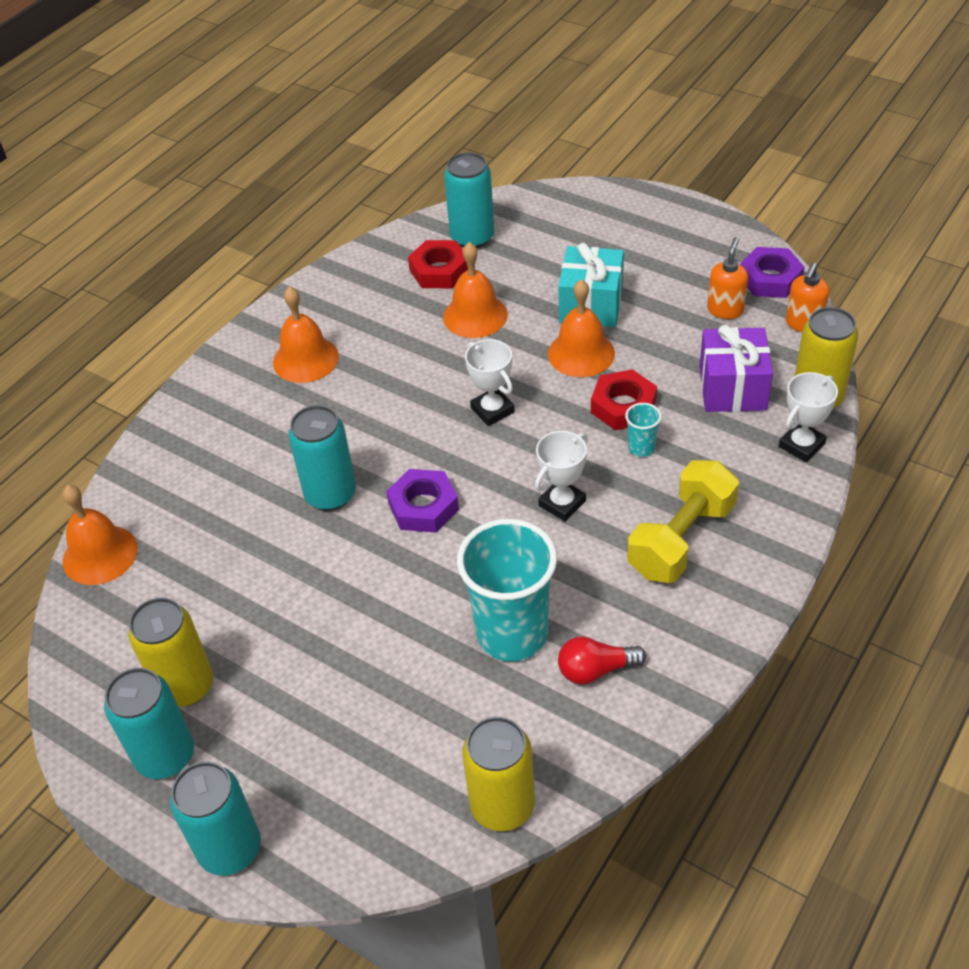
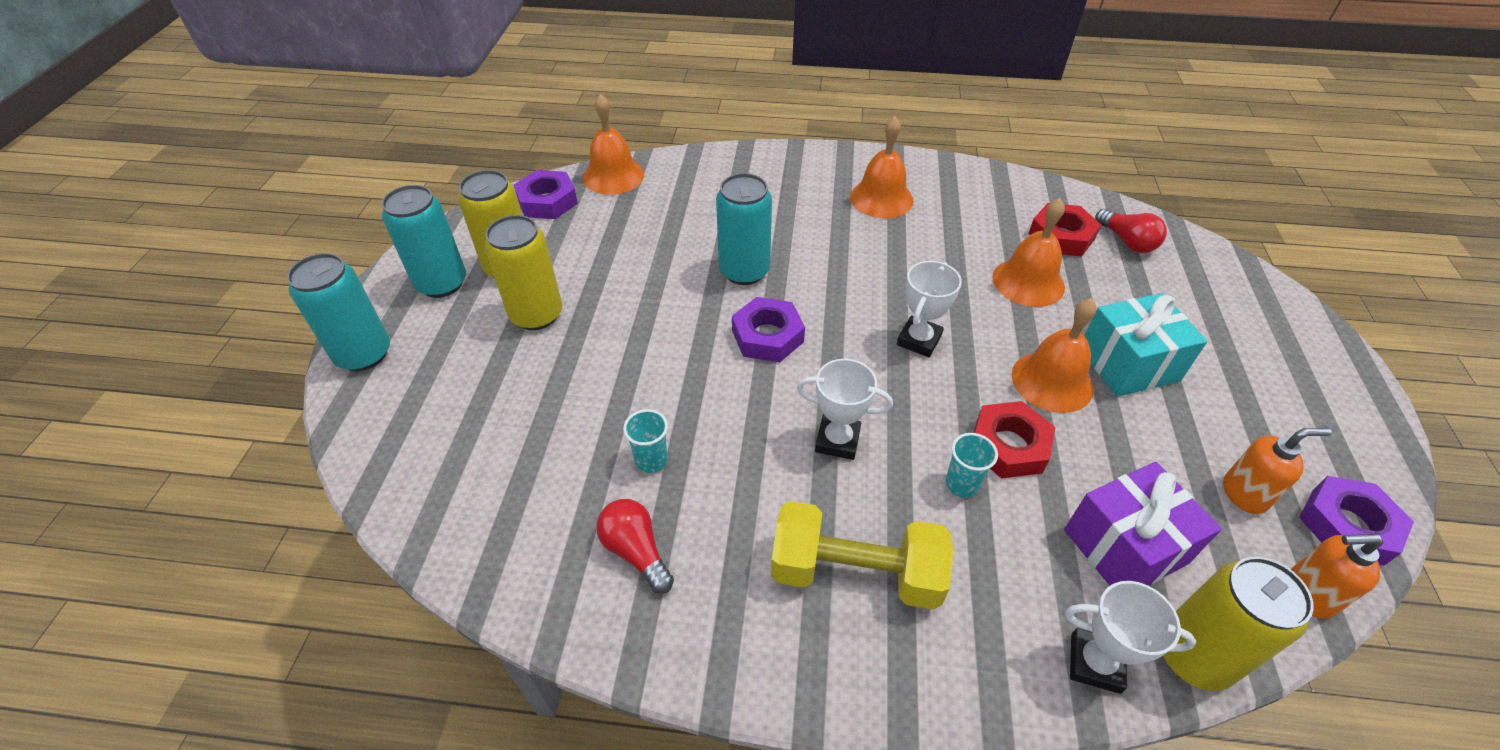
camera: 60 degrees right, 0 degrees up
(97, 626) = (547, 201): none -> purple nut
(472, 237) = (1127, 241): turquoise can -> red light bulb
(502, 805) = (446, 529): yellow can -> yellow can (536, 315)
(512, 634) = (651, 460): turquoise cup -> turquoise cup, size x0.42

